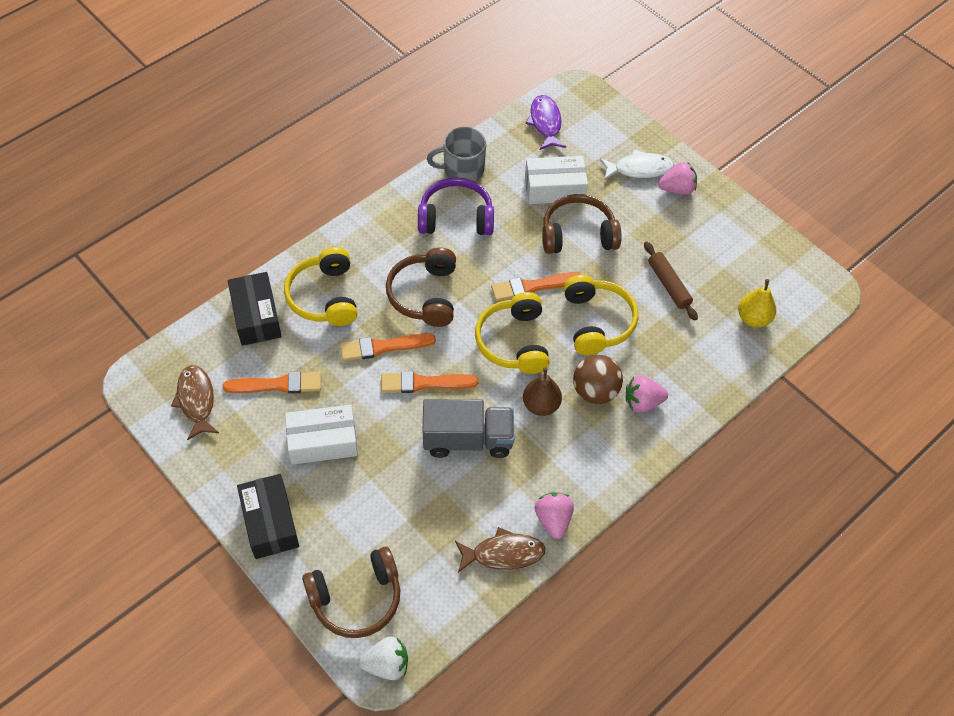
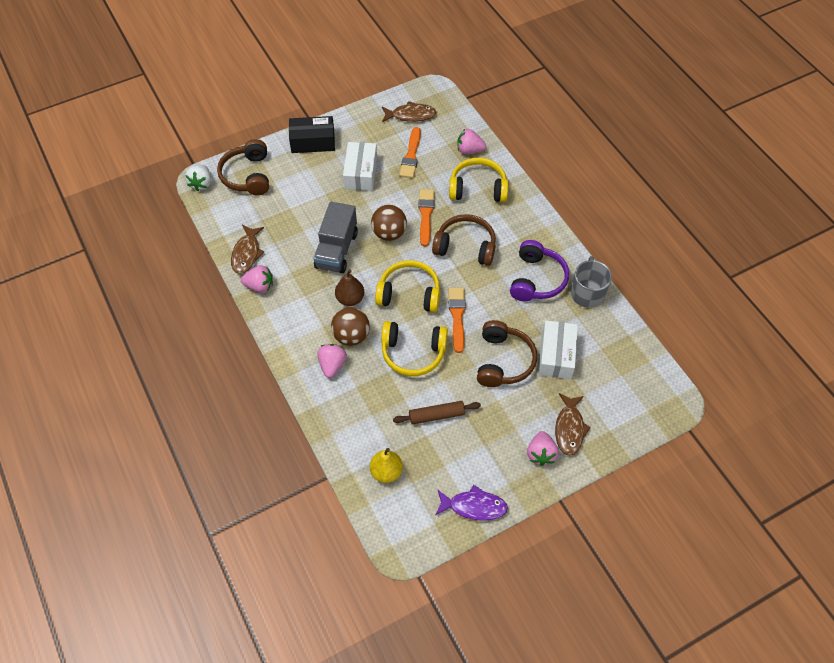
camera: 105 degrees right, 0 degrees up
(256, 316) = (469, 150): black box -> pink strawberry
(424, 383) = (389, 233): orange brush -> brown ball
(545, 123) = (635, 366): purple fish -> purple fish (474, 506)
(639, 169) = (569, 428): white fish -> brown fish

